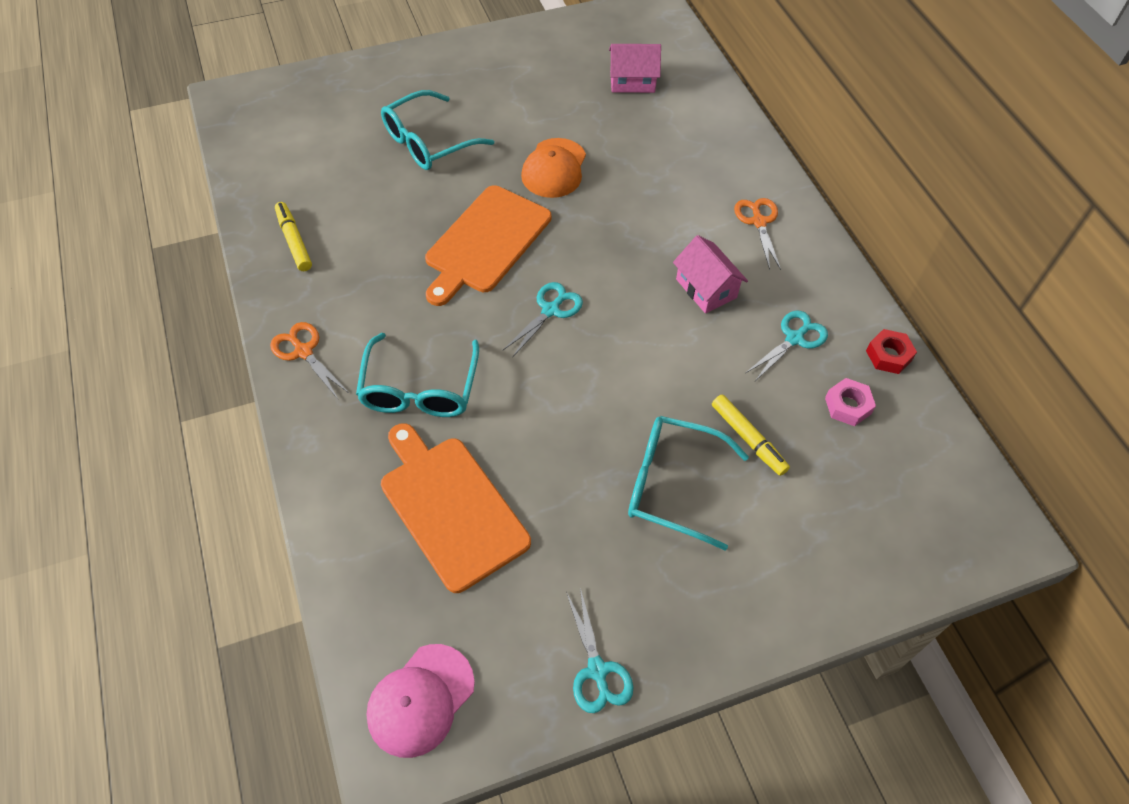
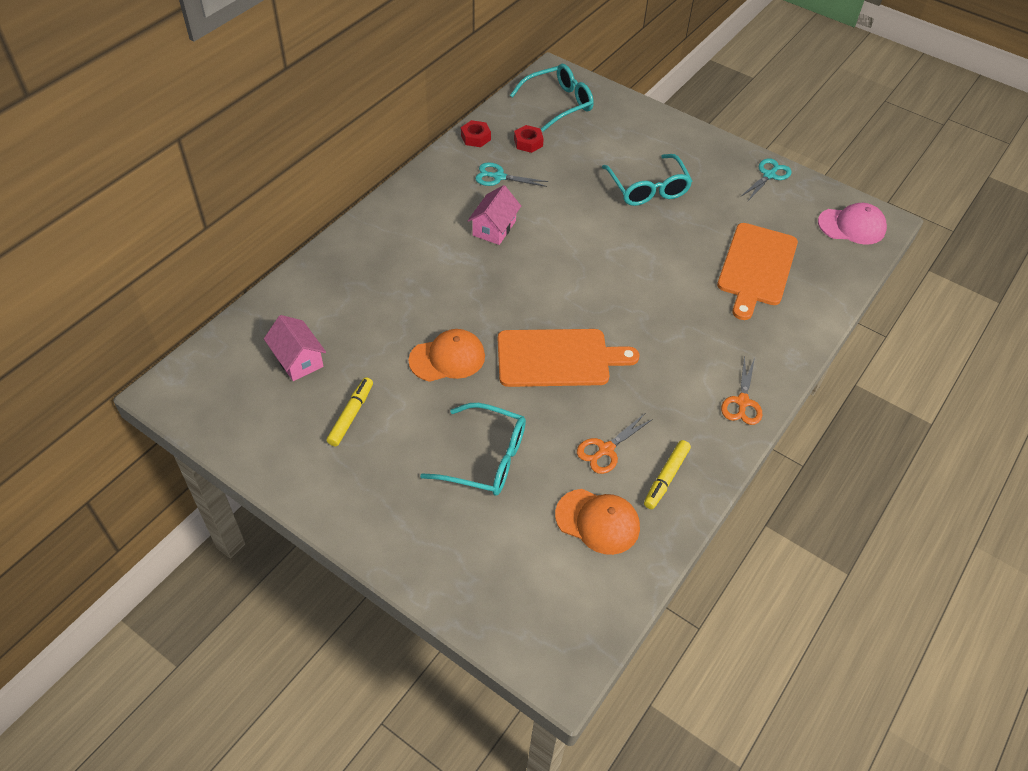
camera: 125 degrees left, 5 degrees down
(306, 176) = (597, 521): none -> orange cap
(419, 389) = (704, 324): turquoise glasses -> turquoise glasses (558, 103)
(550, 310) = (583, 293): turquoise scissors -> none
(748, 439) = (589, 171): yellow marker -> yellow marker (351, 415)
(758, 222) = (409, 225): orange scissors -> orange scissors (606, 450)
(848, 406) = (528, 142): pink nut -> red nut

